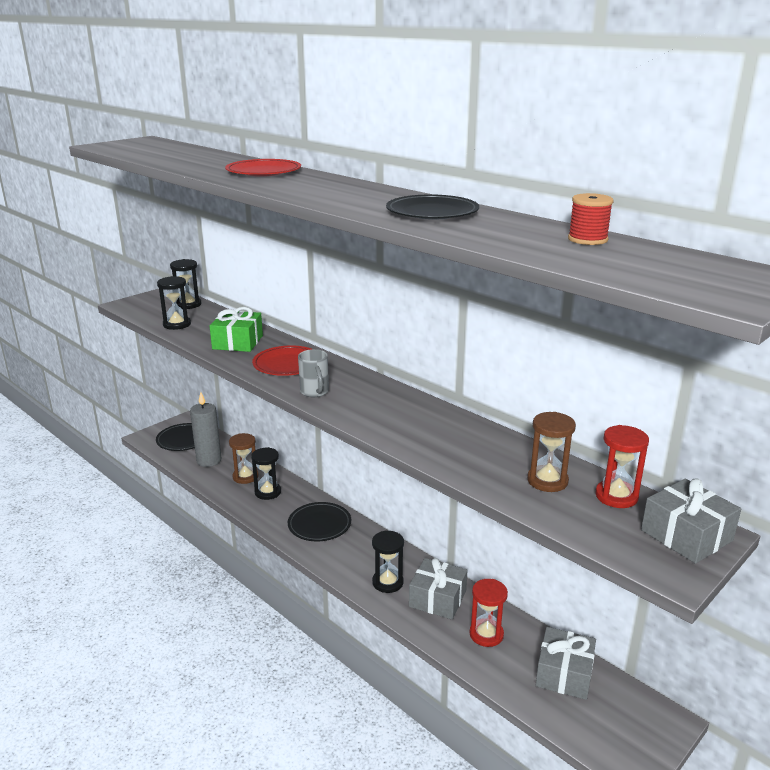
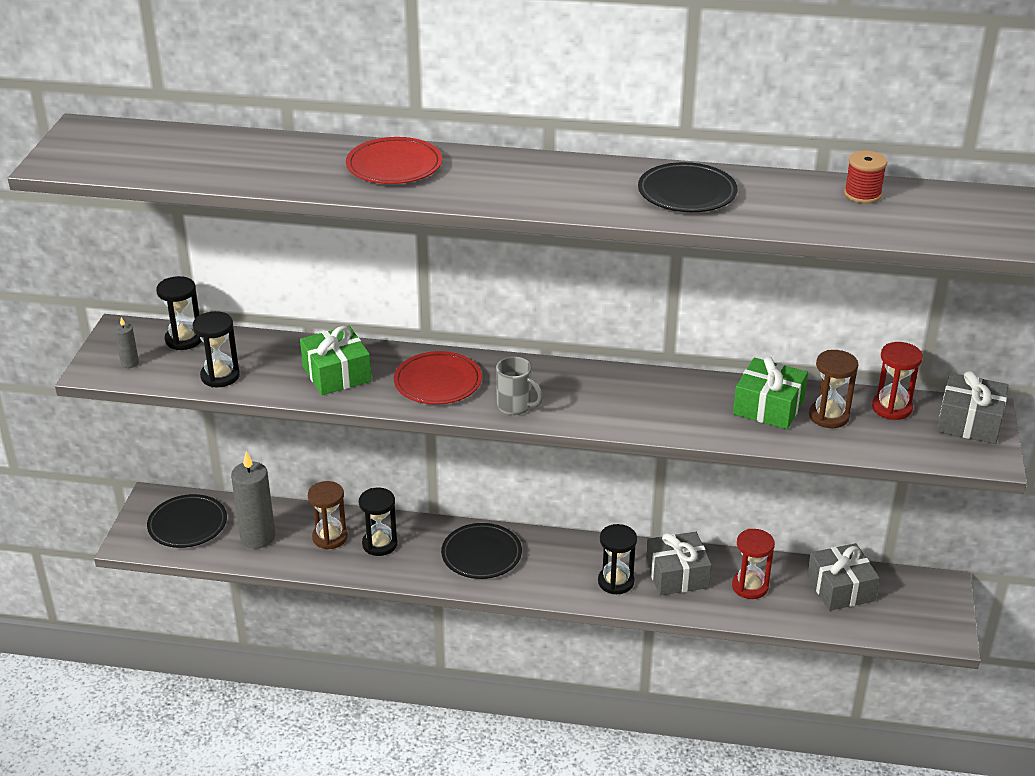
camera: 35 degrees left, 10 degrees up
(145, 306) = (130, 363): none -> grey candle
(502, 456) = (768, 407): none -> green gift

